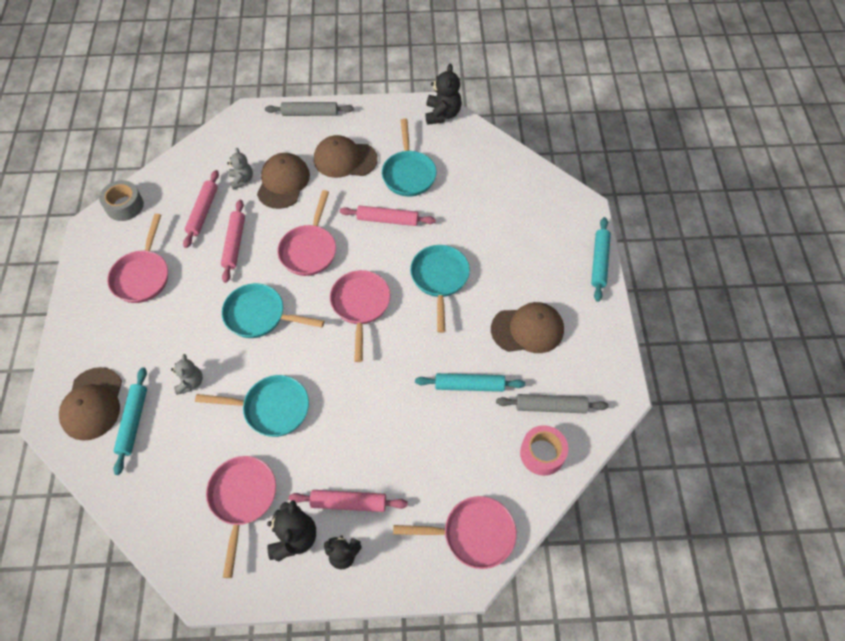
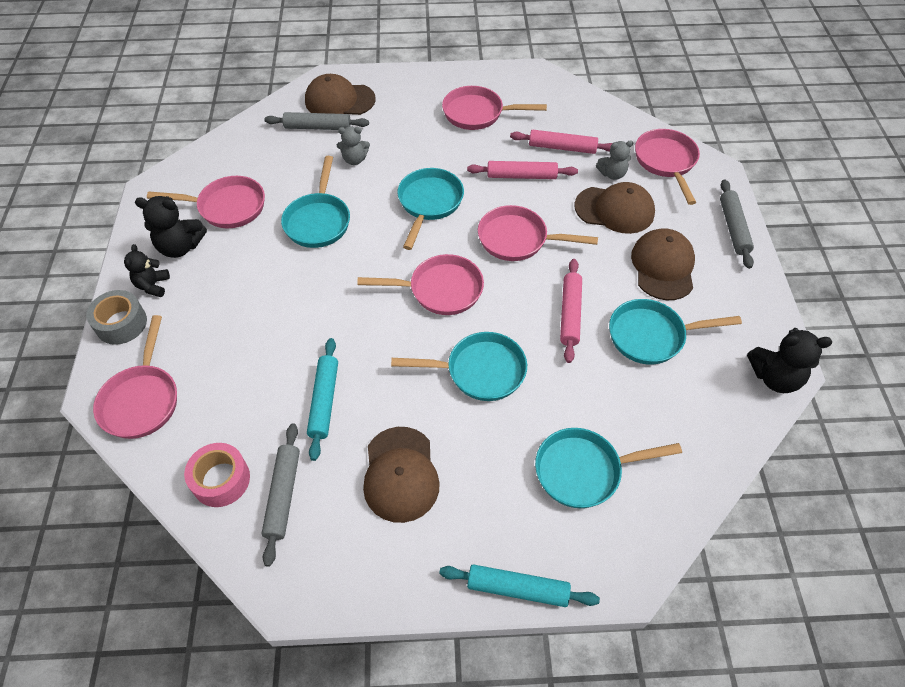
camera: 90 degrees right, 5 degrees down
(124, 206) = (563, 91): grey tape -> grey tape (121, 323)
(133, 422) = (318, 127): turquoise rolling pin -> grey rolling pin
(233, 143) = (666, 162): none -> pink pan
(349, 502) = (204, 288): pink rolling pin -> none
(516, 221) = (584, 470): none -> turquoise pan

